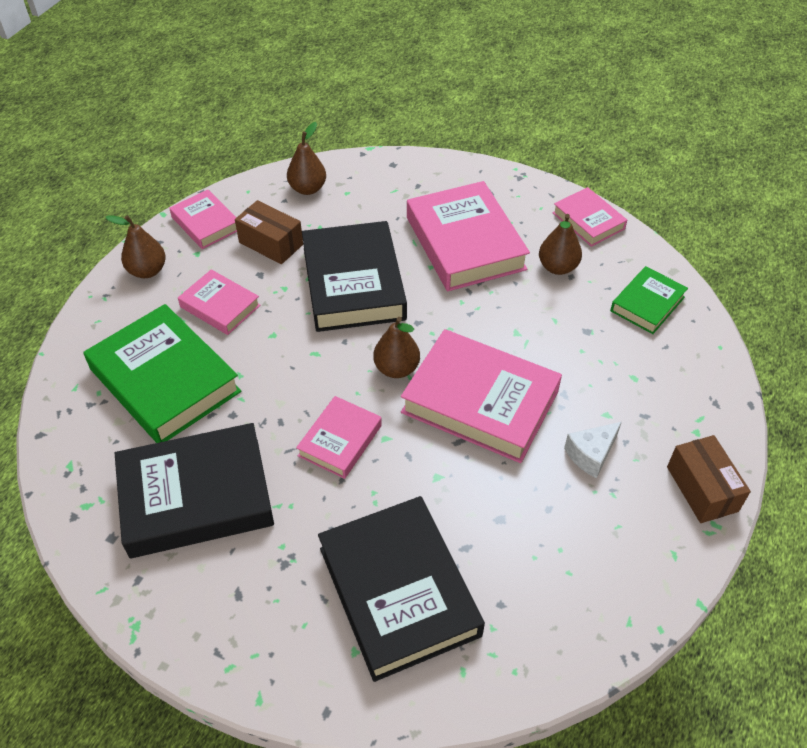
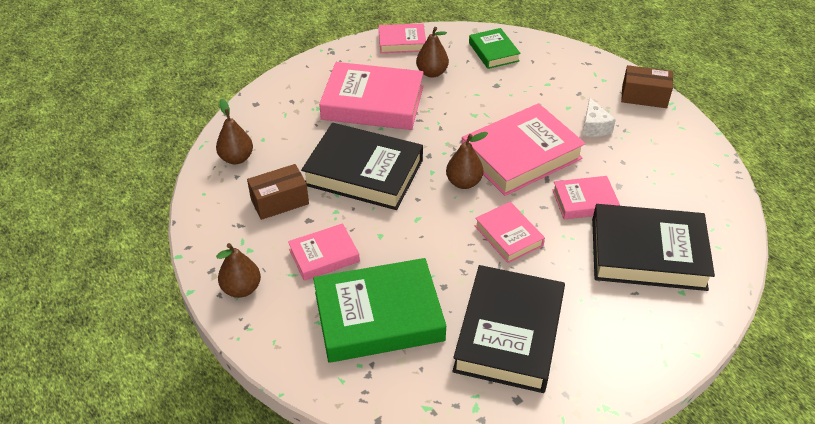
camera: 60 degrees left, 5 degrees down
(206, 223) = (218, 232): pink book -> pink book (584, 201)

